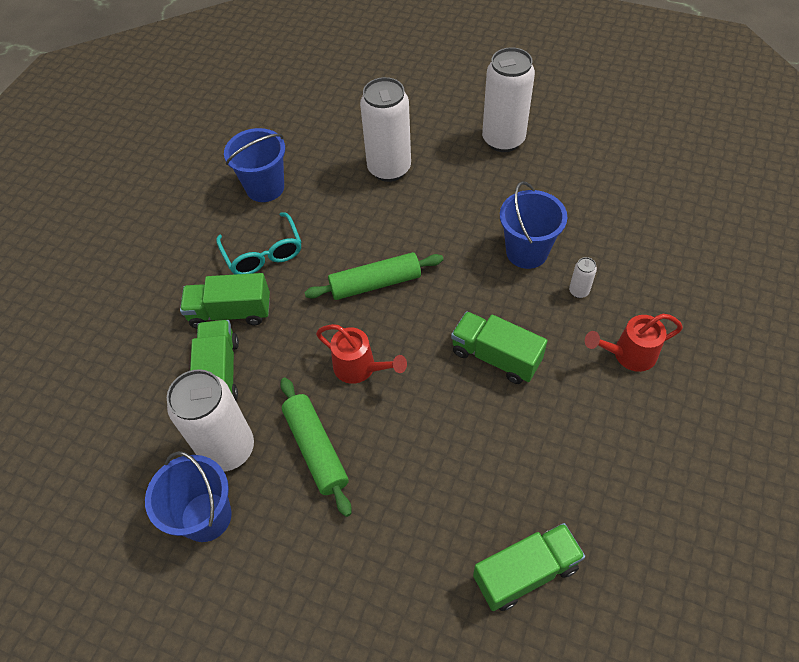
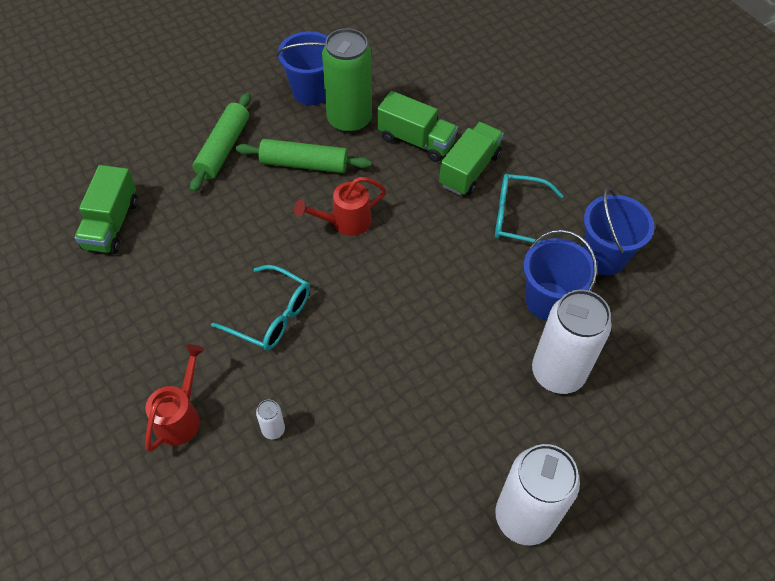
camera: 120 degrees right, 0 degrees up
(228, 449) = (349, 120): white can -> green can
(375, 283) = (419, 278): green rolling pin -> green rolling pin (223, 148)
(495, 357) = (271, 316): green truck -> turquoise glasses
(527, 252) = (353, 420): blue bucket -> blue bucket (548, 301)

